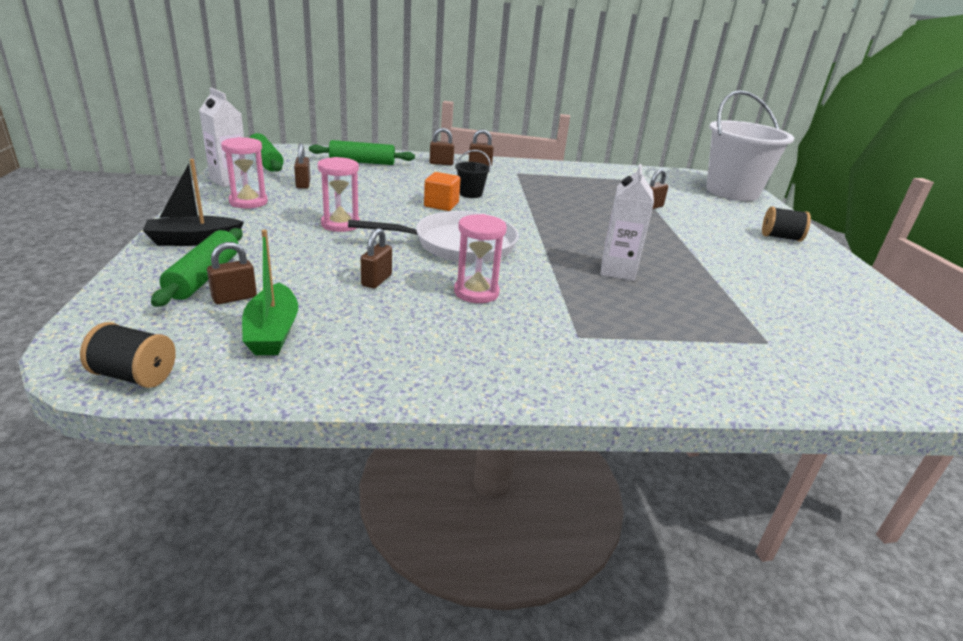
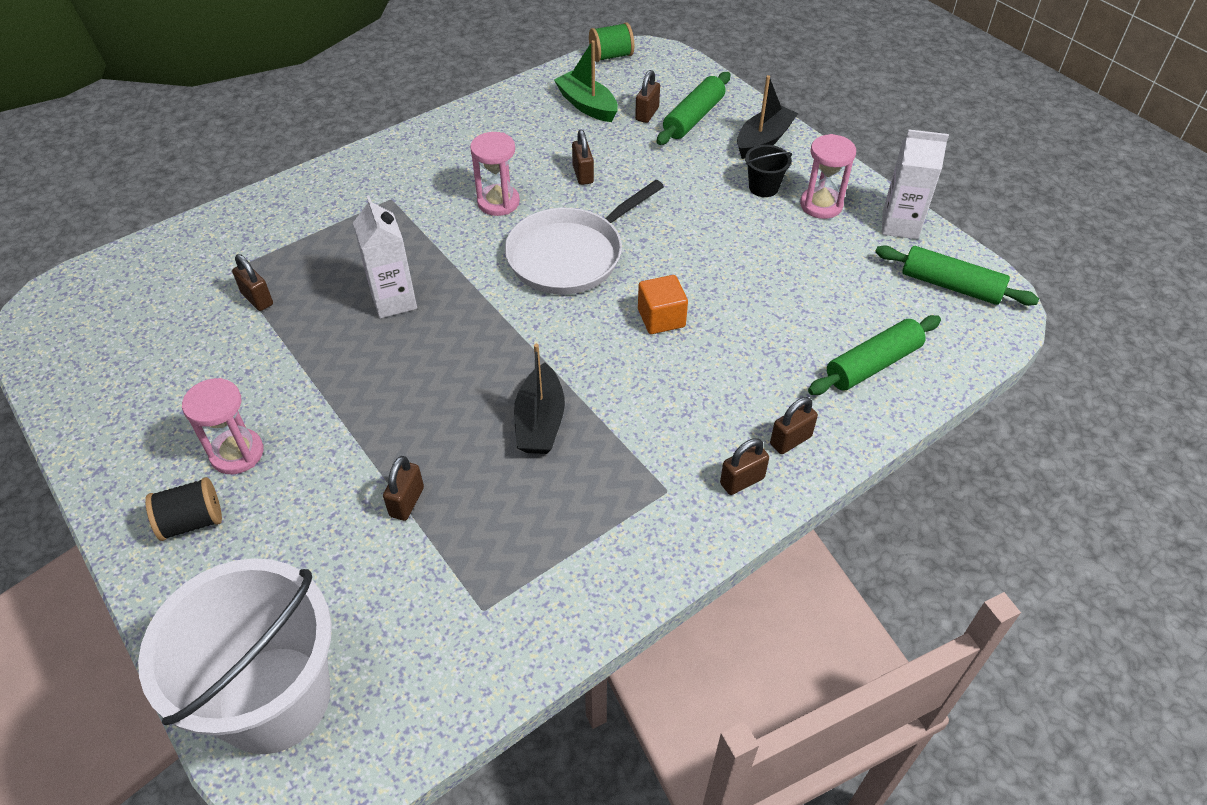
camera: 150 degrees right, 20 degrees up
(134, 376) = (611, 56): black spool -> green spool
(204, 276) = (693, 118): green rolling pin -> green rolling pin turned 60 degrees clockwise
(303, 184) = (836, 265): brown padlock -> brown padlock (257, 299)
(340, 224) = (701, 222): pink hourglass -> pink hourglass (237, 453)
(470, 194) = (659, 369): black bucket -> black bucket (763, 187)
(558, 202) = (540, 422): none -> black boat

